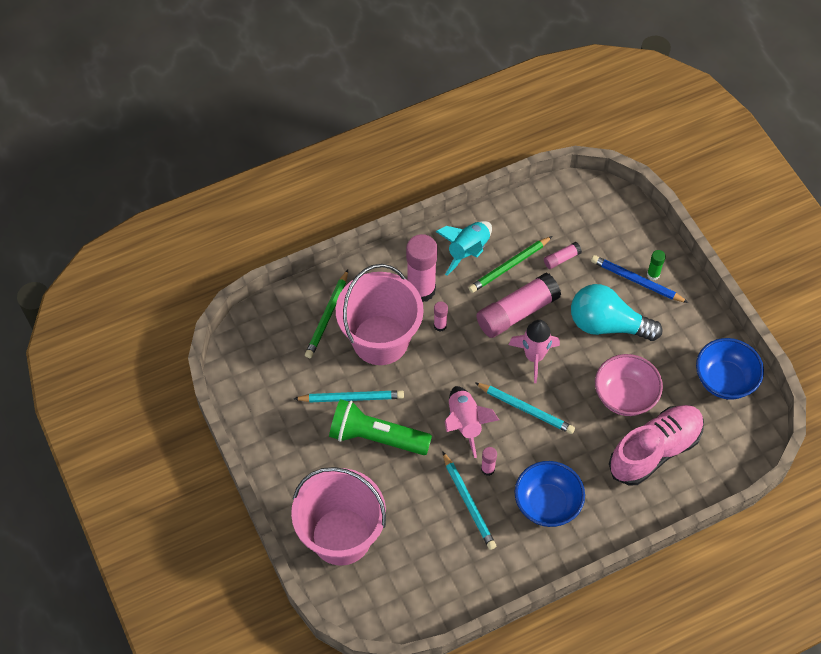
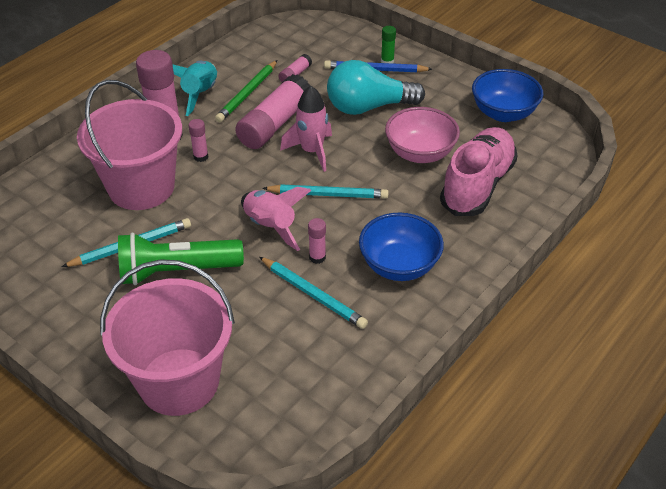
camera: 25 degrees left, 15 degrees down
(327, 316) = (72, 186): green pencil -> none

